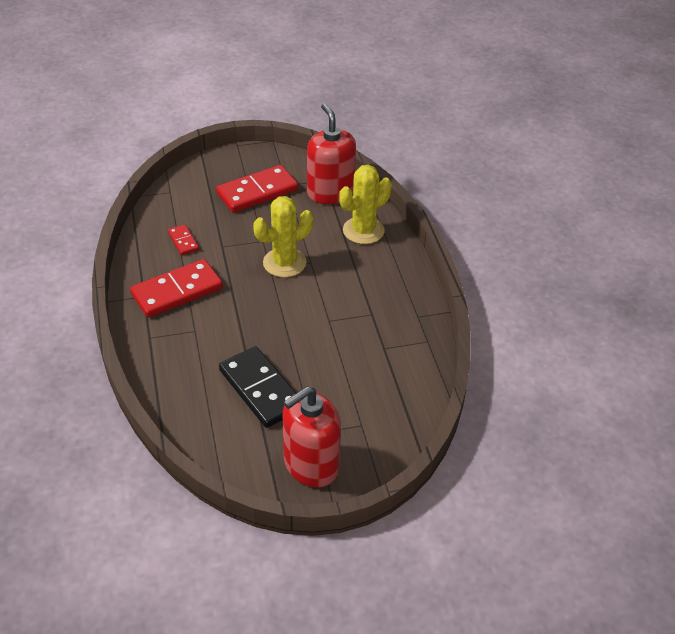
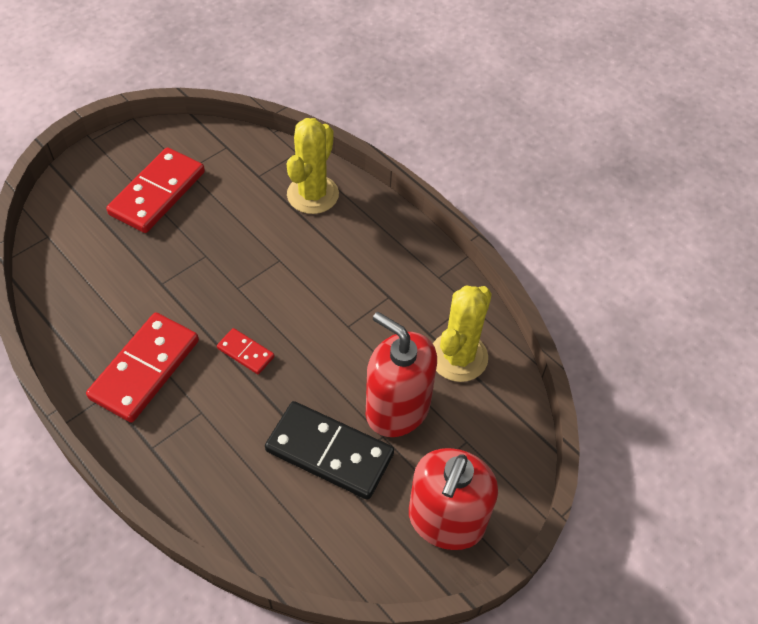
camera: 30 degrees left, 10 degrees up
(183, 241) = (108, 297): red domino -> red domino (246, 352)
(284, 263) = (250, 274): yellow cactus -> yellow cactus (458, 357)
(330, 193) = (244, 160): red soap dispenser -> red soap dispenser (397, 408)

